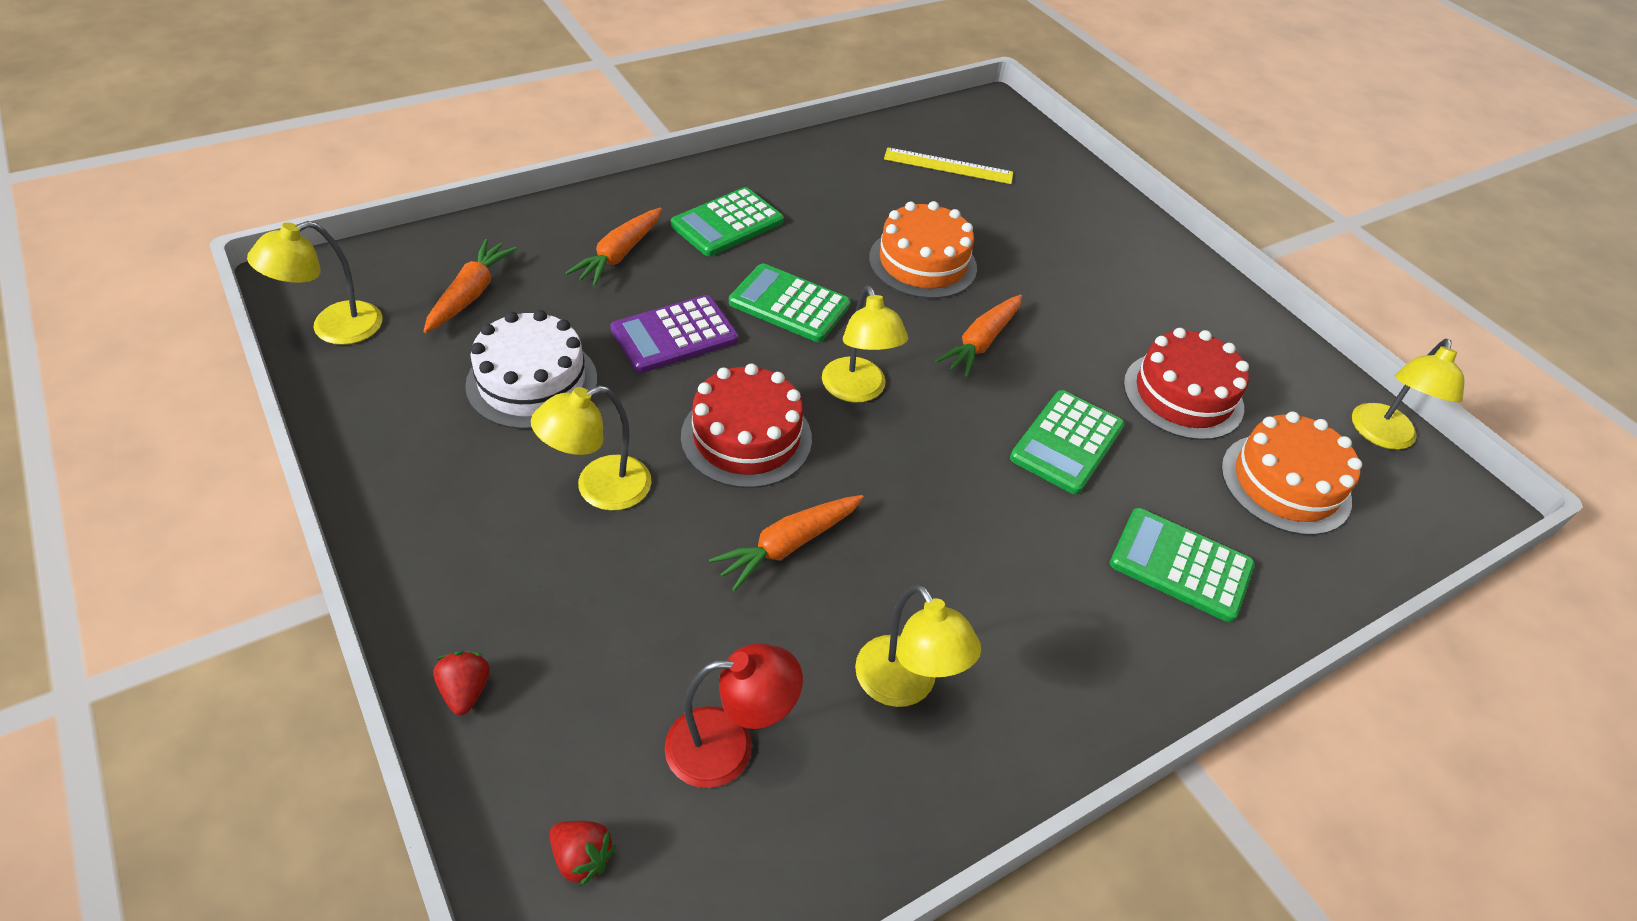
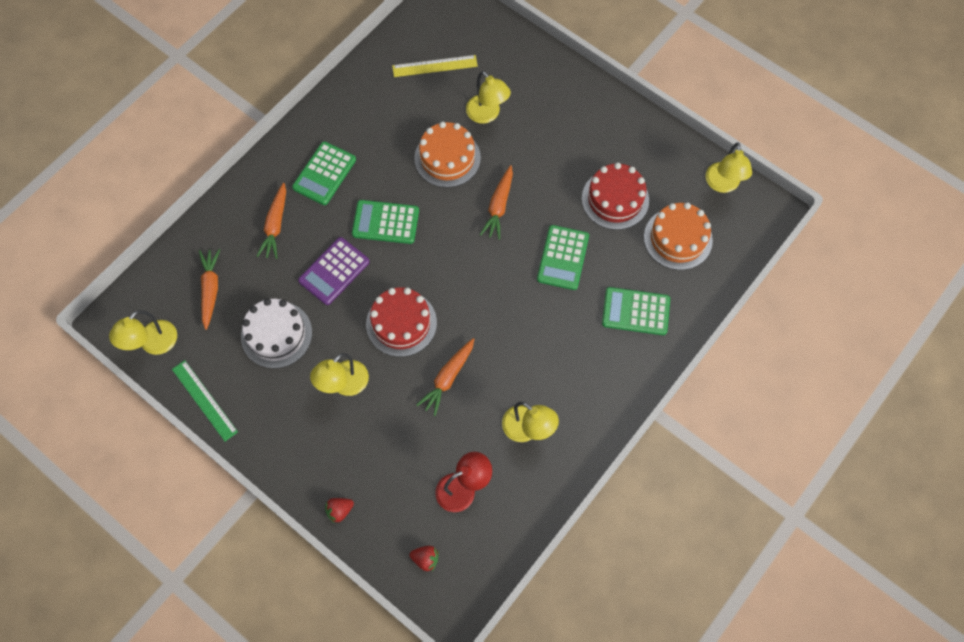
camera: 15 degrees left, 20 degrees up
(354, 427) = (204, 400): none -> green ruler
(465, 690) = (339, 510): red strawberry -> red strawberry turned 90 degrees counterclockwise
(857, 390) = (445, 268): yellow lamp -> yellow lamp (487, 114)

